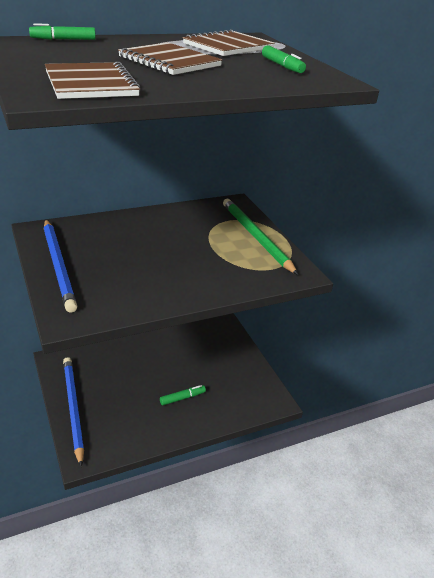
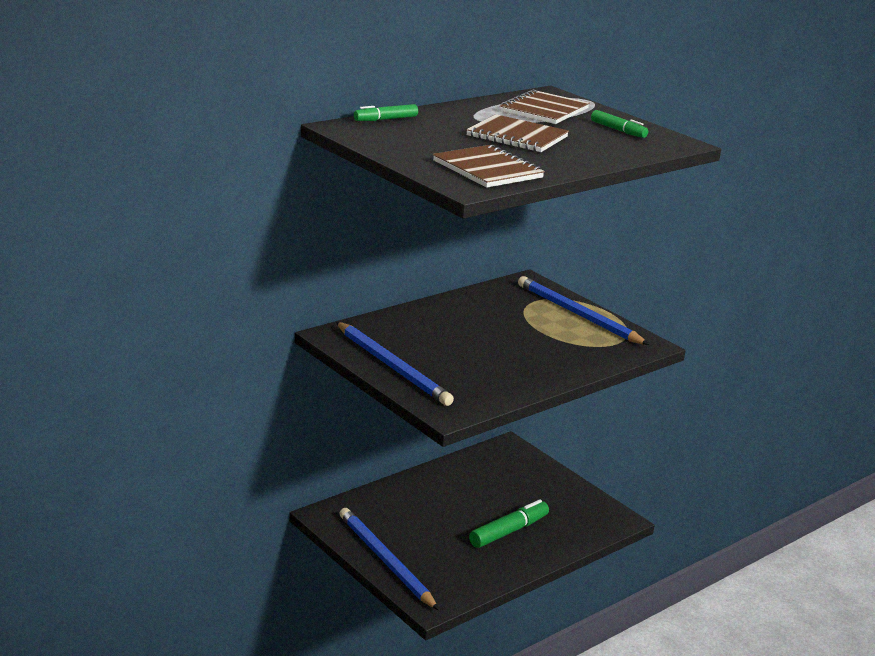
camera: 15 degrees left, 10 degrees down
(182, 398) = (509, 531): green marker -> green marker, size x1.61
(256, 237) = (577, 314): green pencil -> blue pencil

